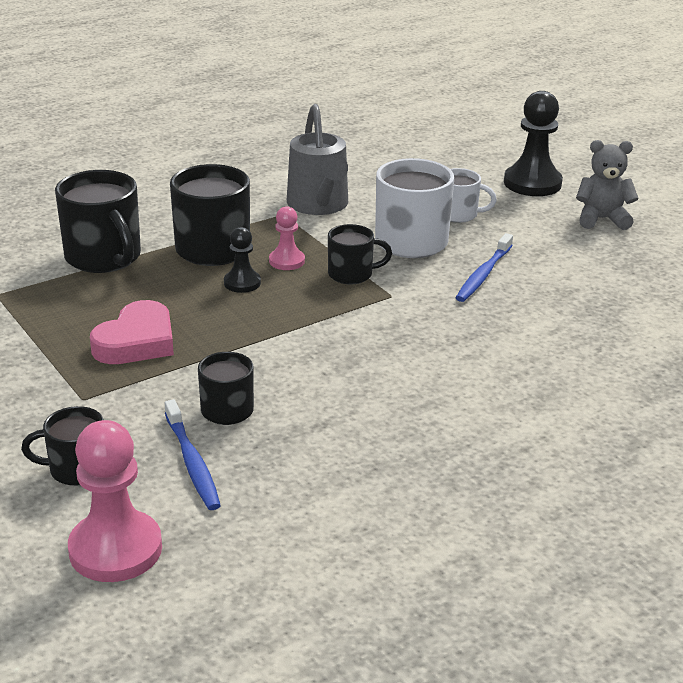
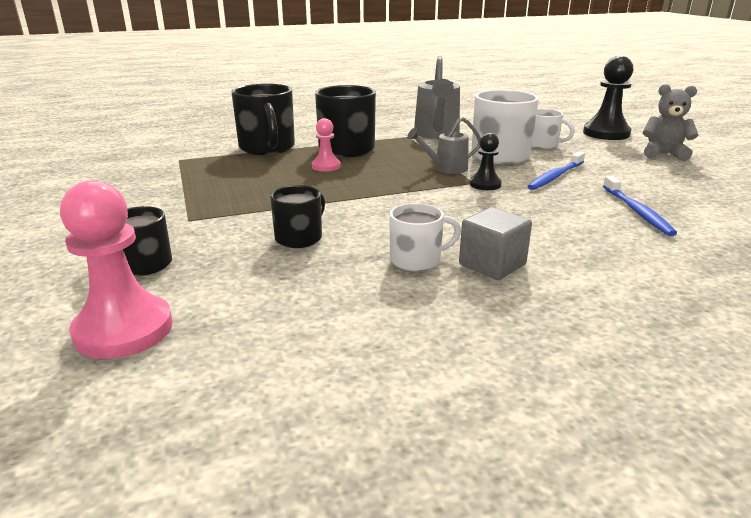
camera: 15 degrees right, 5 degrees down
(137, 341) = (256, 191): pink heart -> none
(192, 463) = (244, 271): blue toothbrush -> blue toothbrush (637, 211)
(242, 283) = (358, 167): black pawn -> black pawn (485, 184)
(287, 261) = (398, 158): pink pawn -> pink pawn (326, 166)
(352, 274) = (446, 168): black mug -> grey watering can
(366, 423) = (417, 260): none -> white mug
(443, 419) = (492, 264): none -> grey cube

